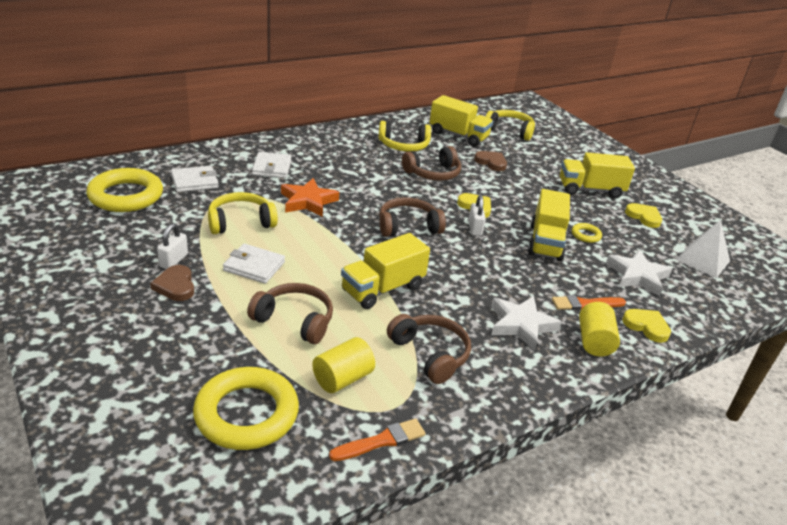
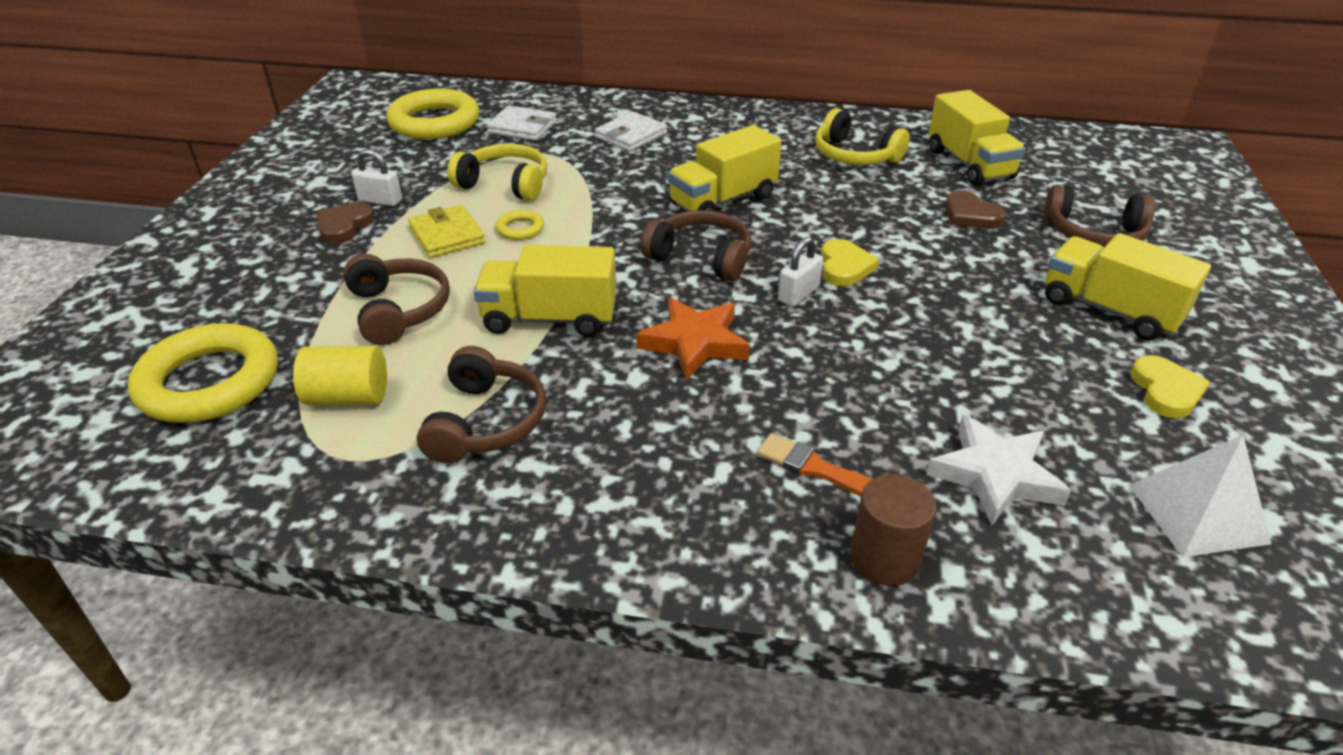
camera: 45 degrees right, 5 degrees up
(173, 261) = (380, 200): white padlock -> white padlock turned 45 degrees clockwise
(254, 266) = (447, 235): white wallet -> yellow wallet
(308, 201) = (616, 186): orange star -> orange star (695, 343)
(381, 441) = (279, 488): orange brush -> none
(433, 173) = (845, 203): brown headphones -> brown headphones (1094, 234)
(491, 162) = (970, 215): brown heart -> brown heart turned 150 degrees clockwise
(509, 130) = (1079, 179): yellow headphones -> none
(521, 325) = (666, 449): white star -> none
(545, 242) = (891, 355): yellow truck -> yellow truck (723, 200)
(586, 235) = (987, 373): yellow ring -> yellow ring (520, 229)
(594, 341) = (749, 530): yellow cylinder -> none
(646, 326) = (884, 558): yellow heart -> brown cylinder

